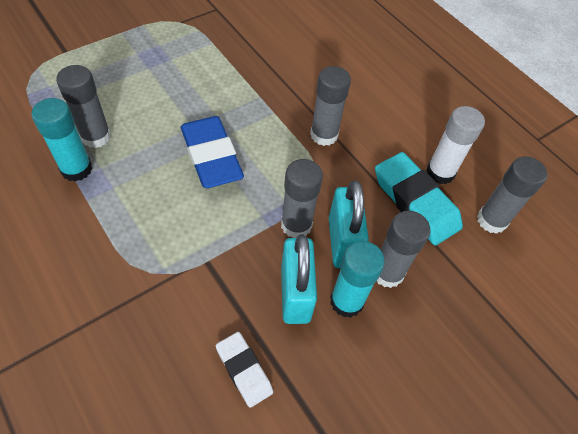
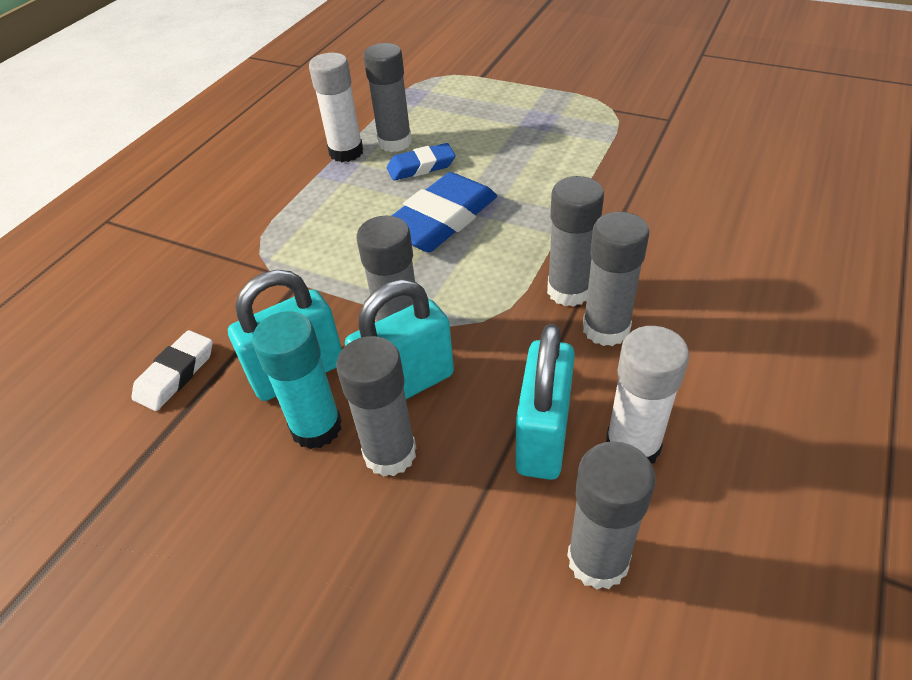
camera: 70 degrees right, 10 degrees down
(76, 169) = (346, 152): turquoise glue stick -> white glue stick
(142, 137) = (421, 166): none -> blue eraser
(362, 137) = (606, 329): none -> grey glue stick
(415, 202) = (543, 437): turquoise eraser -> turquoise padlock

